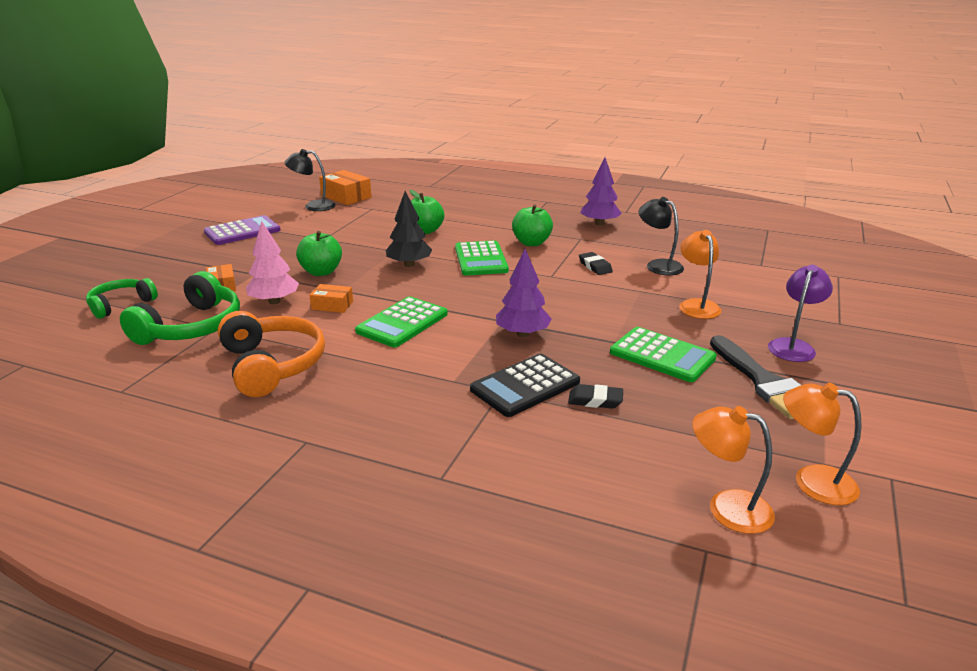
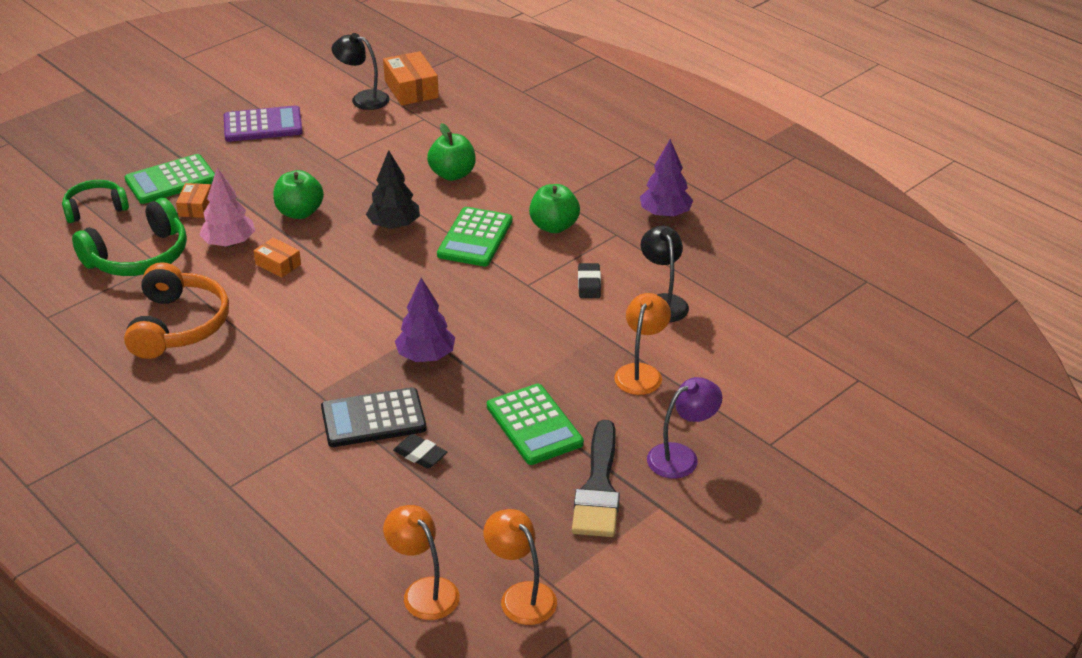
camera: 25 degrees right, 10 degrees up
(402, 323) = (325, 307): green calculator -> green calculator (171, 180)

